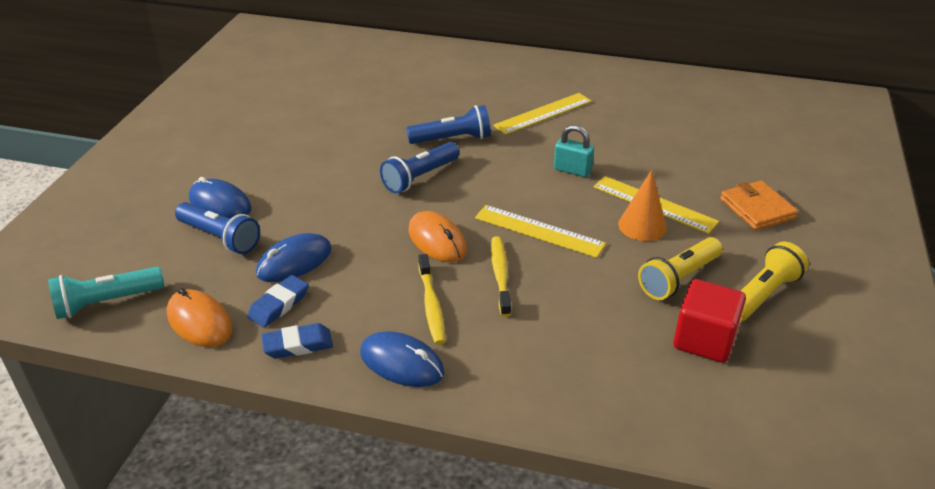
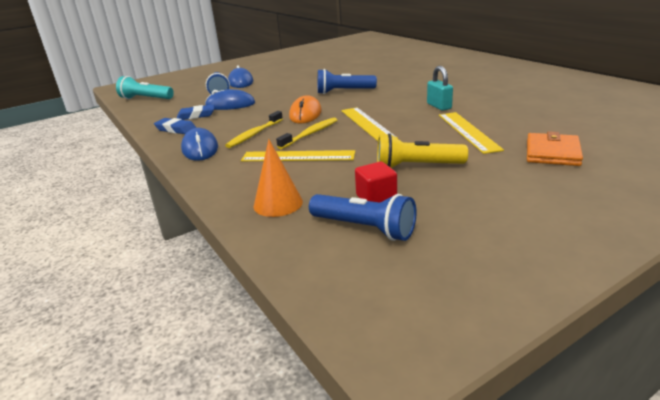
camera: 45 degrees right, 10 degrees down
(199, 321) = (160, 112): orange mouse -> none
(452, 139) = (390, 82): blue flashlight -> blue flashlight (364, 228)
(543, 113) = (467, 82): yellow ruler -> yellow ruler (298, 156)
(642, 226) = (439, 138): orange cone -> orange cone (278, 203)
(704, 340) = (376, 198): red cube -> red cube, size x0.66
(762, 295) = (467, 193): yellow flashlight -> none

